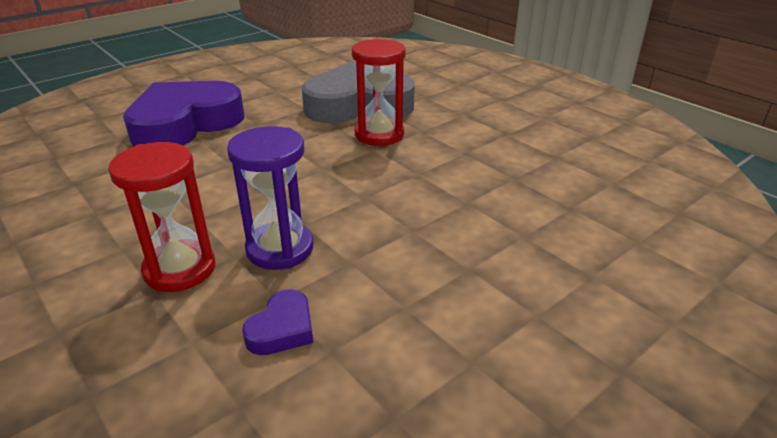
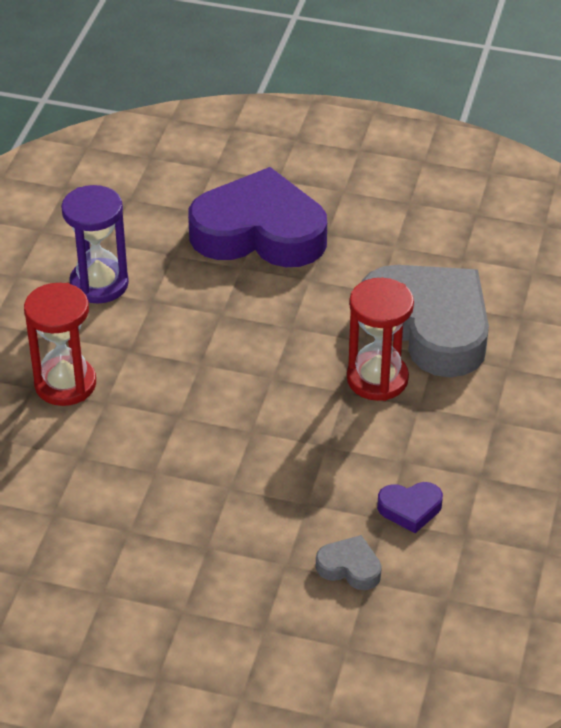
camera: 55 degrees right, 10 degrees up
(280, 249) = (134, 422): purple hourglass -> purple hourglass (99, 284)
(282, 329) = (53, 478): purple heart -> purple heart (410, 509)
(551, 209) = (350, 567): none -> grey heart

